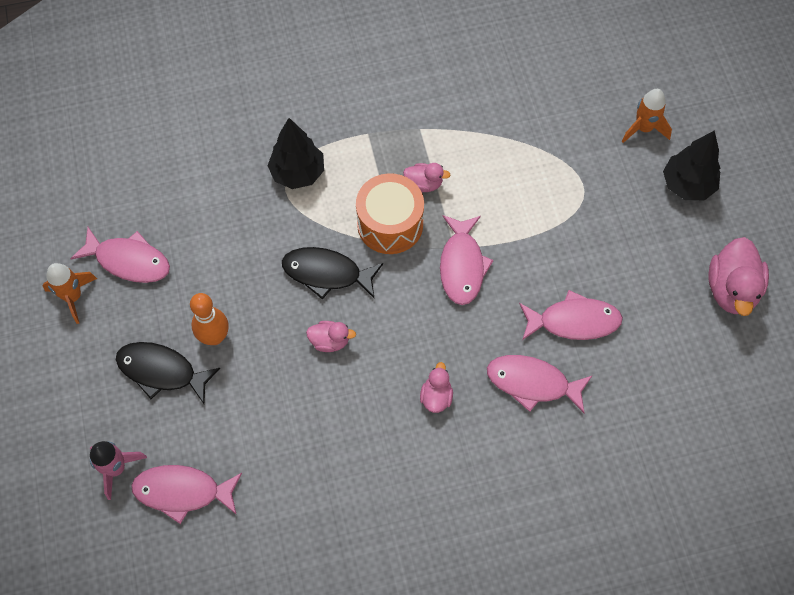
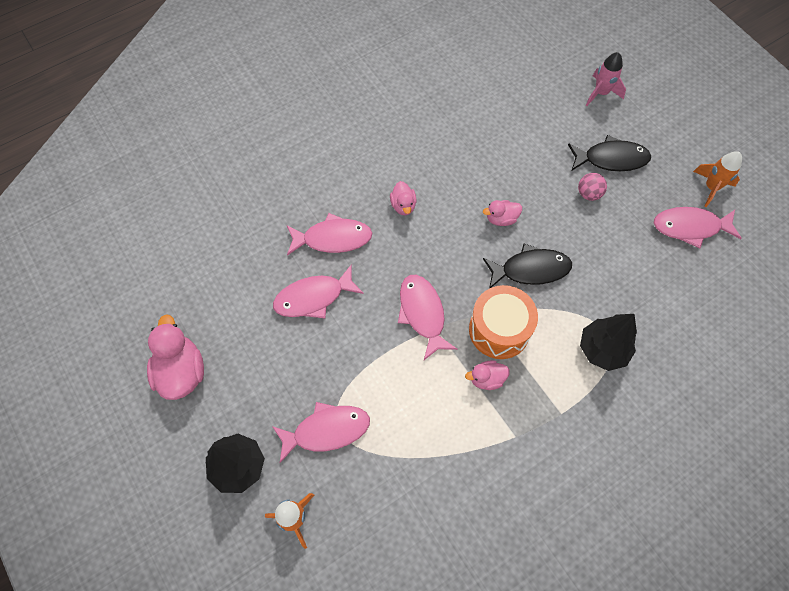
camera: 160 degrees right, 0 degrees up
(183, 492) = (549, 94): pink fish -> pink fish (326, 430)
(214, 337) = (588, 194): orange bowling pin -> pink ball

